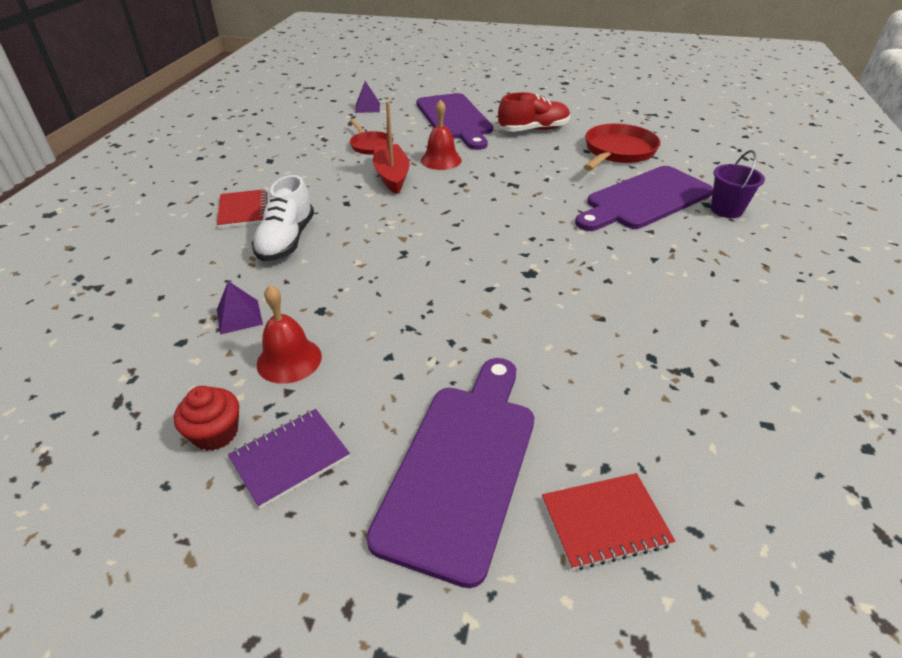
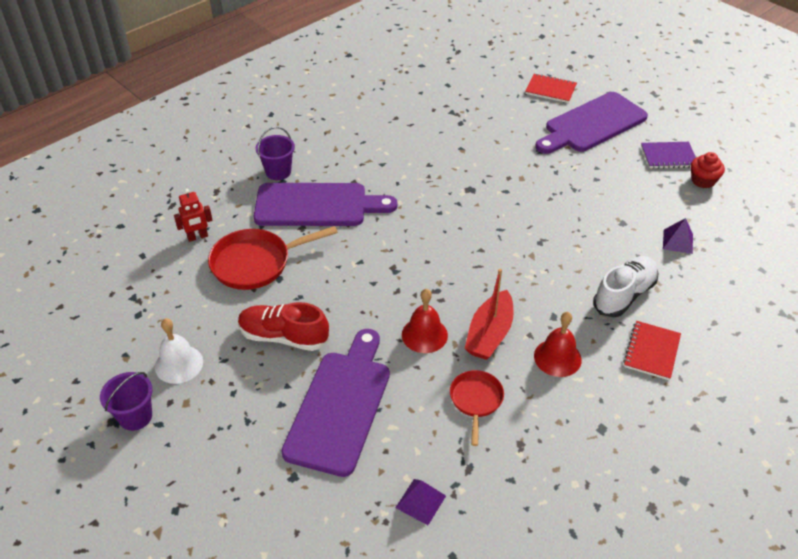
camera: 145 degrees left, 5 degrees up
(289, 360) = (654, 200): red bell -> red bell (557, 357)
(557, 86) = (135, 416): none -> purple bucket
(572, 104) = (179, 364): none -> white bell
(685, 149) = (197, 237): none -> red robot

